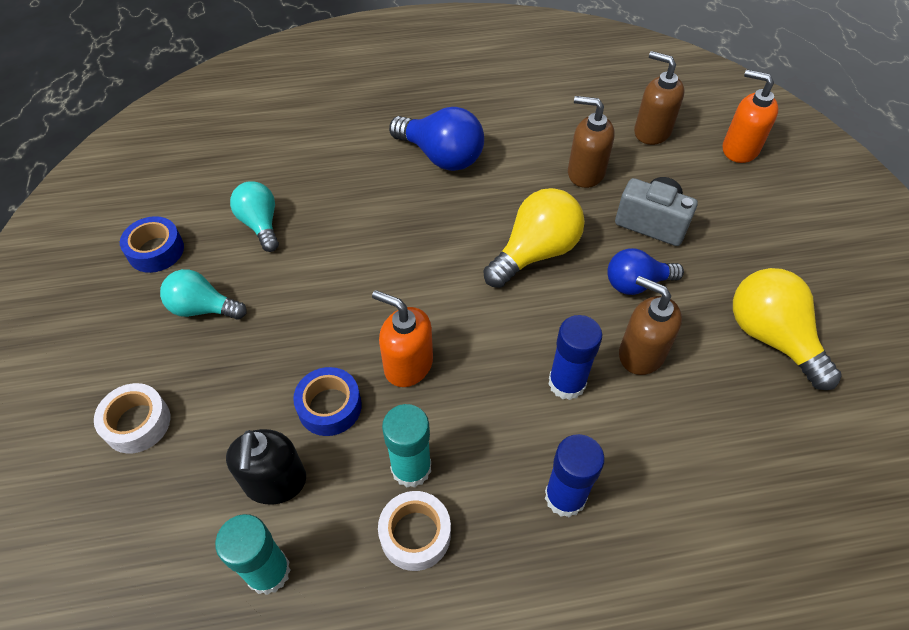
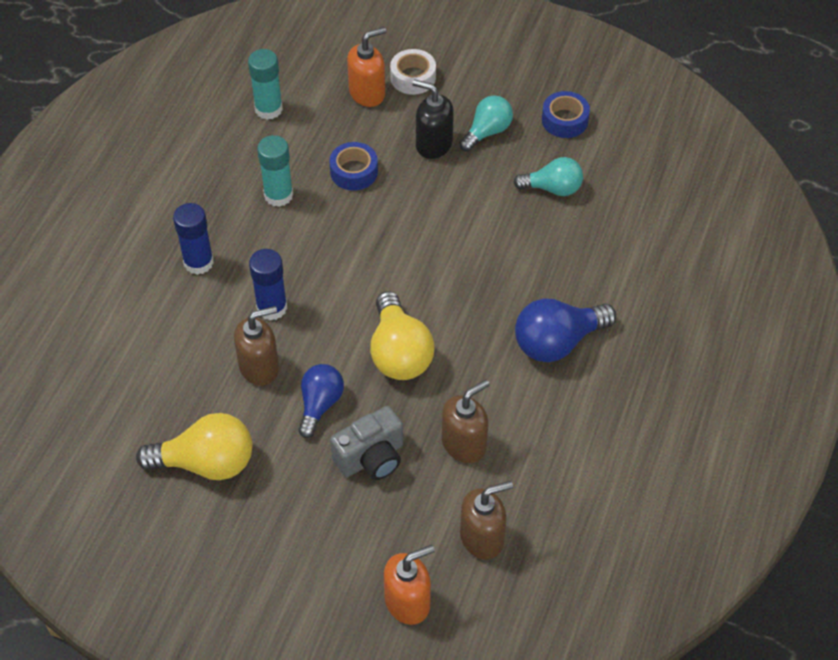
camera: 120 degrees right, 0 degrees up
(275, 482) = (321, 128): black soap dispenser -> black soap dispenser (433, 144)
(408, 365) = (355, 225): orange soap dispenser -> orange soap dispenser (367, 93)
(415, 534) = (236, 180): white tape -> none

